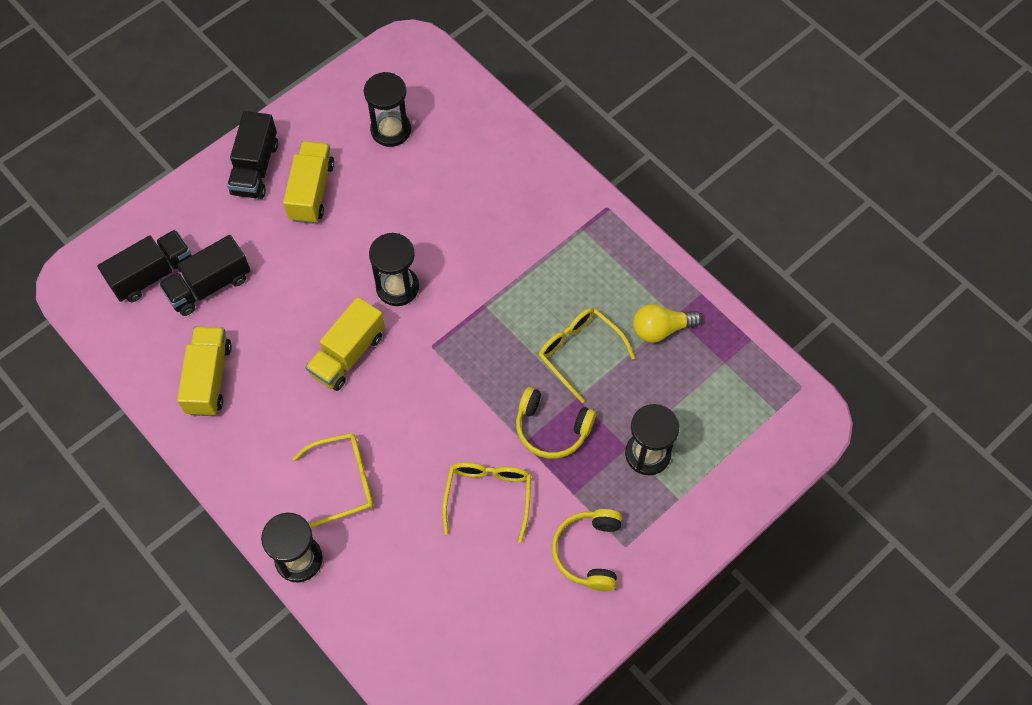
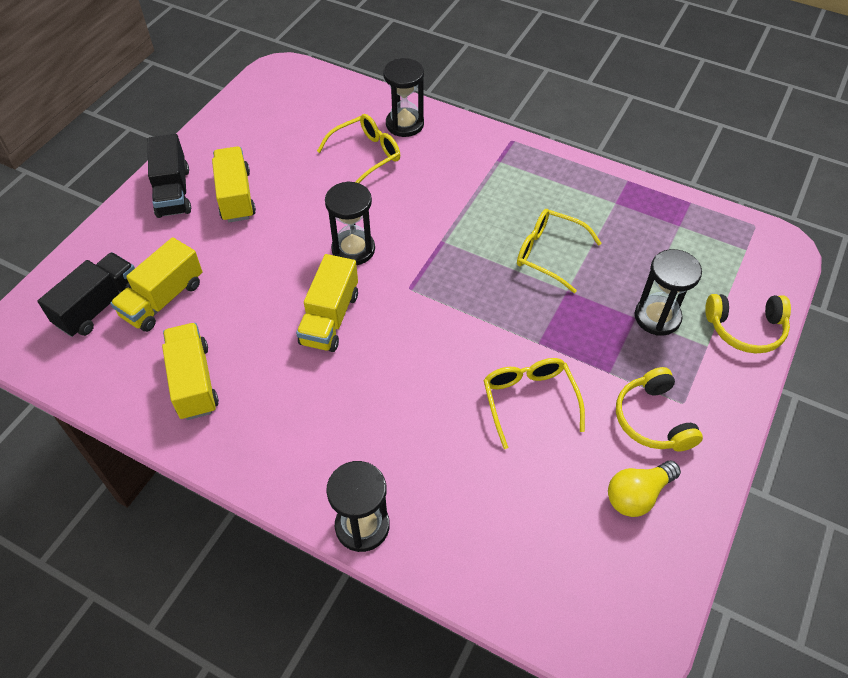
camera: 20 degrees left, 10 degrees down
(209, 286) = (163, 299): black truck -> yellow truck
(343, 481) = (376, 433): yellow glasses -> yellow glasses (366, 155)
(391, 130) = (291, 133): black hourglass -> black hourglass (404, 124)
(551, 429) = (558, 323): yellow headphones -> yellow headphones (745, 329)
(661, 329) = (610, 216): yellow light bulb -> yellow light bulb (637, 495)

